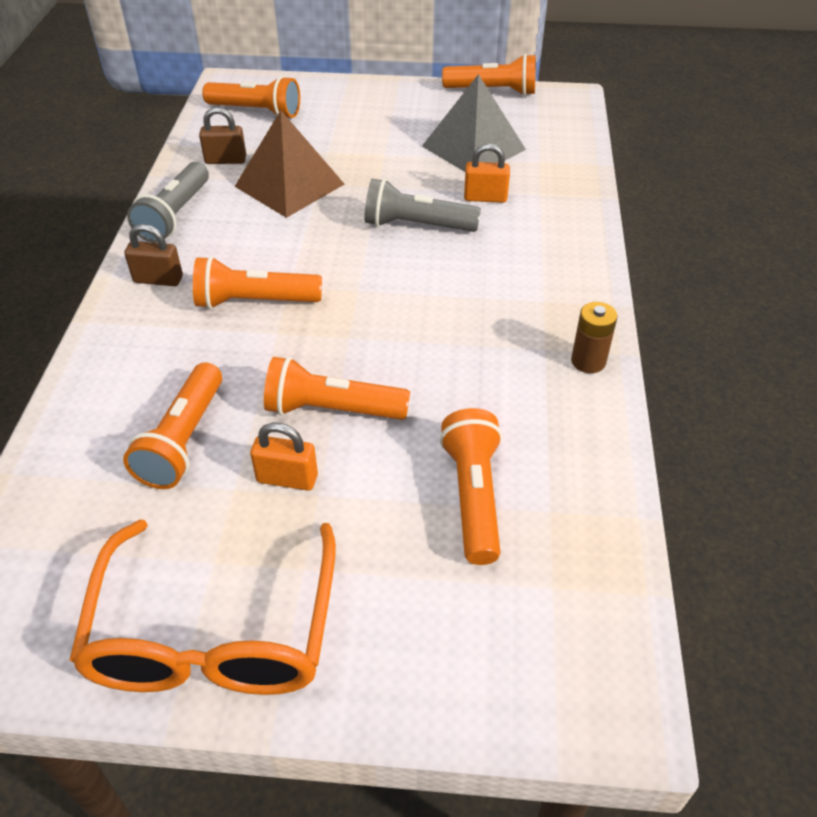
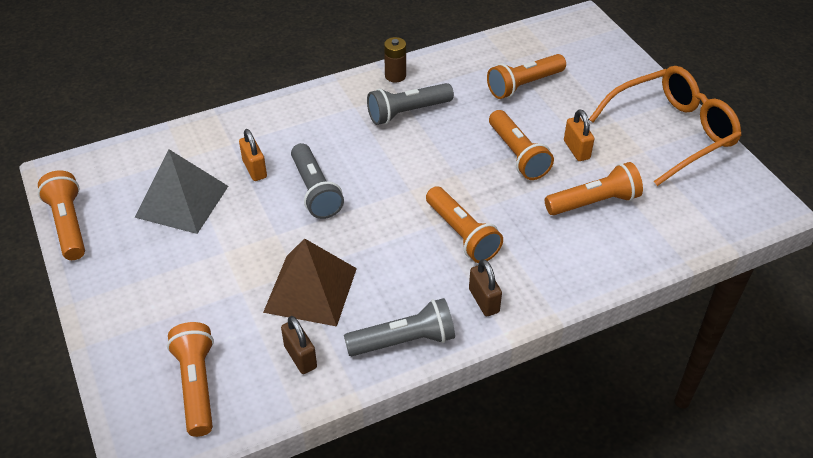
camera: 120 degrees left, 0 degrees up
(498, 342) = (407, 112): none -> grey flashlight

